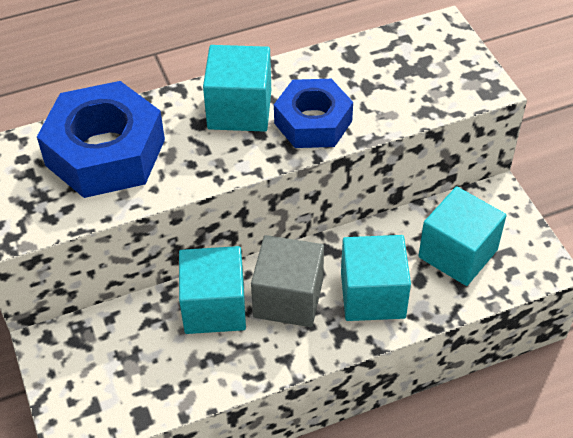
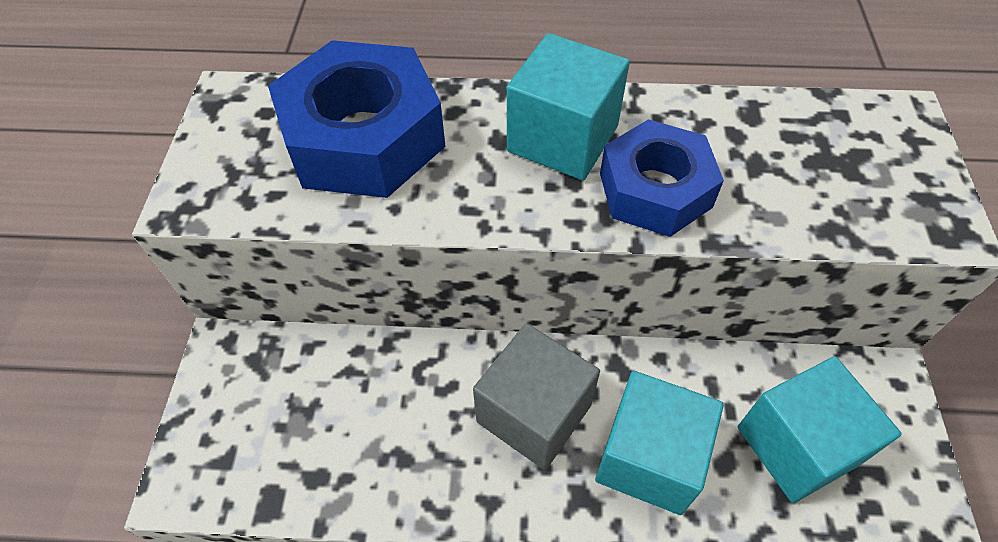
camera: 25 degrees right, 5 degrees up
(214, 307) = (436, 386): turquoise cube -> none

